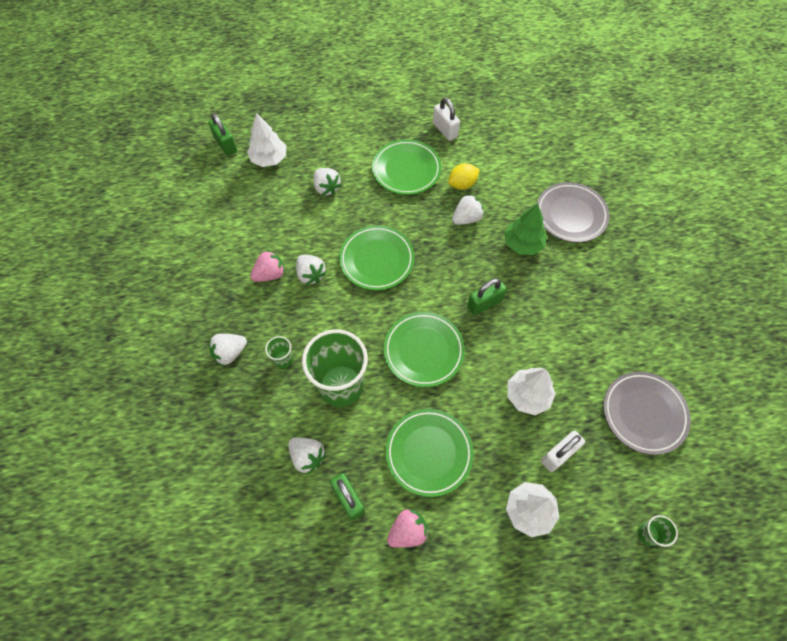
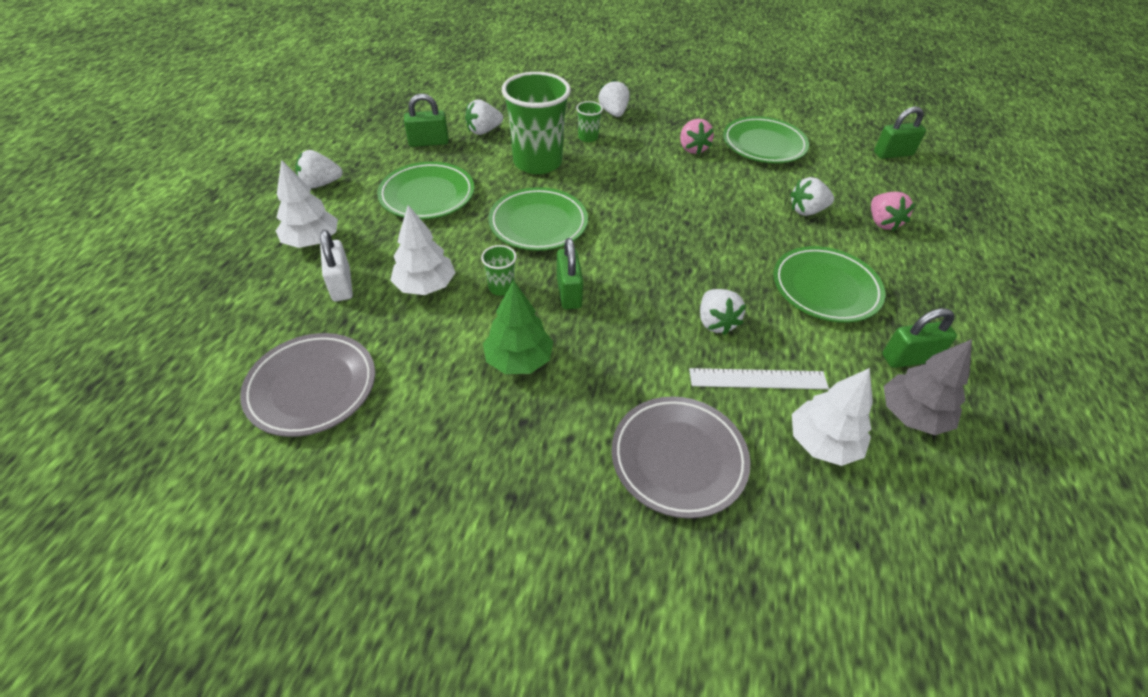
camera: 110 degrees right, 15 degrees down
(269, 159) = (865, 179): white tree -> white tree (822, 442)
(311, 275) = (680, 172): white strawberry -> white strawberry (321, 184)
(377, 260) = (679, 222): green plate -> green plate (763, 145)
(407, 531) = (372, 165): pink strawberry -> pink strawberry (882, 223)
(445, 130) = (909, 358): white padlock -> green padlock
(462, 184) = (783, 340): yellow lemon -> none
(485, 128) = (912, 415): none -> grey tree
(499, 191) = (758, 379): none -> white ruler
(522, 244) = (645, 369): green tree -> green tree (519, 360)
(648, 534) = (196, 321): green cup -> green cup (501, 287)

